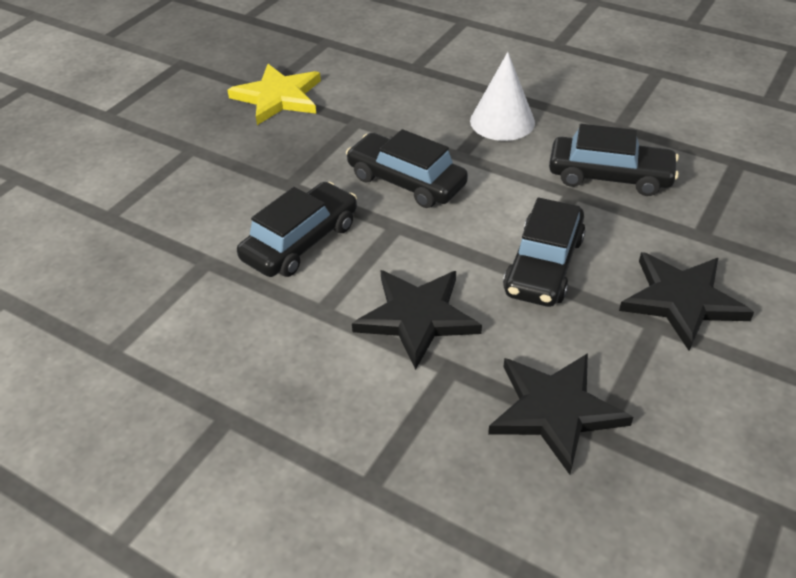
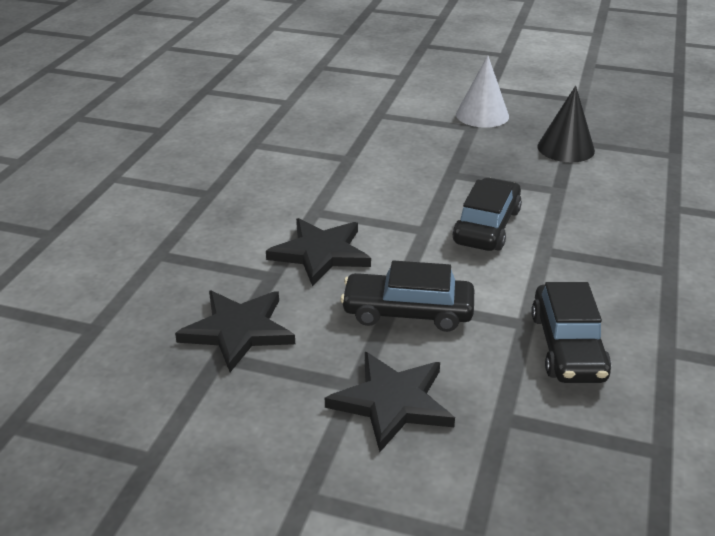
camera: 75 degrees right, 10 degrees down
(278, 97) = (565, 148): yellow star -> black cone
(301, 241) = (385, 190): black car -> none
(502, 121) = (617, 269): white cone -> white cone (482, 115)

